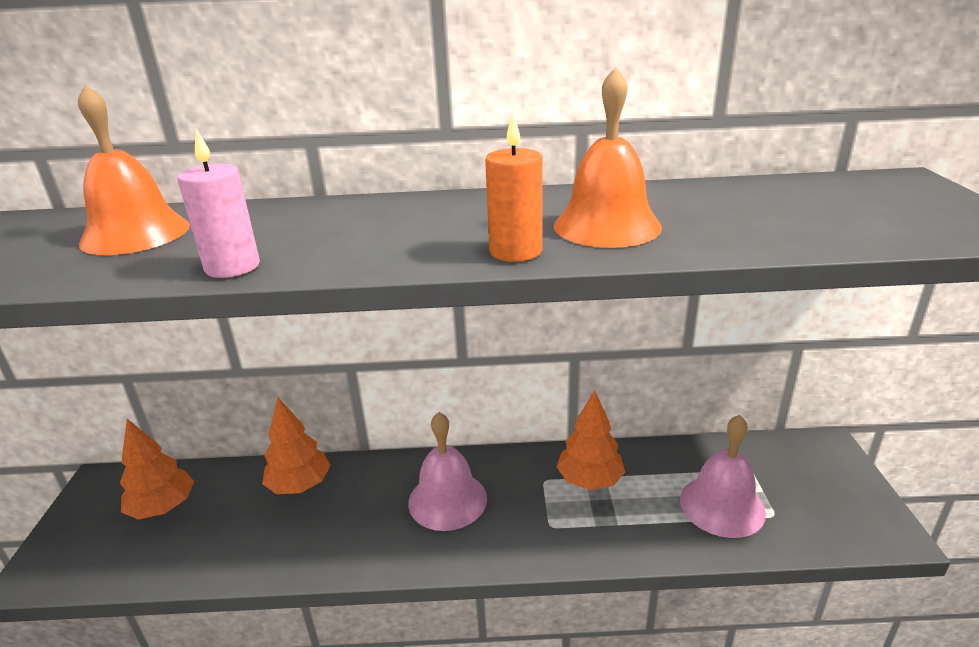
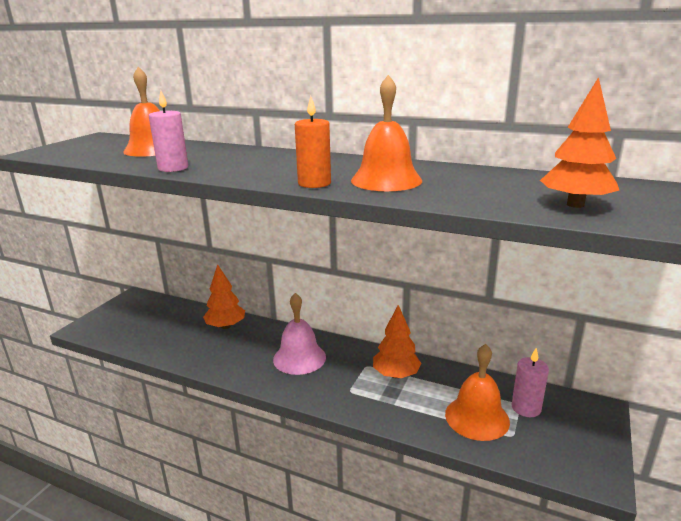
camera: 25 degrees right, 5 degrees down
(163, 508) = (154, 317): orange tree -> orange tree (575, 205)
(722, 505) = (477, 417): pink bell -> orange bell
(761, 472) = (526, 408): none -> pink candle

